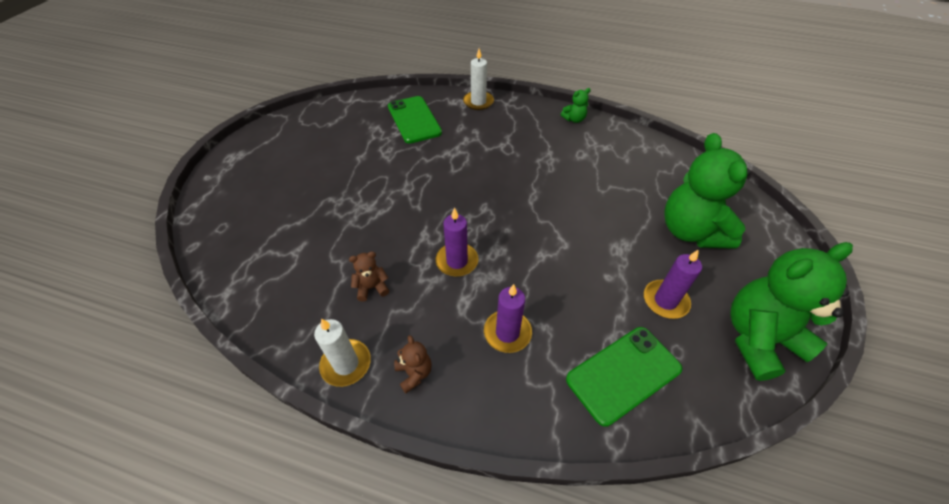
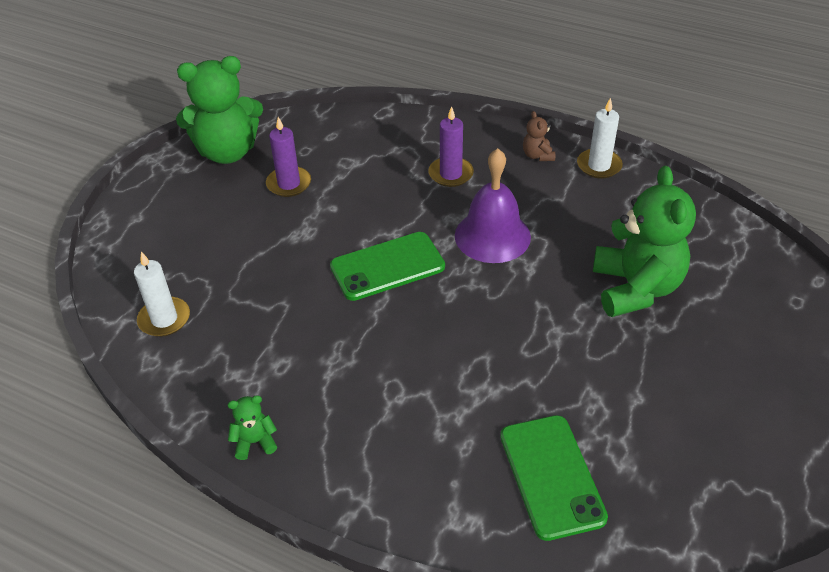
camera: 170 degrees left, 5 degrees down
(372, 287) = (585, 219): brown teddy bear -> none
(457, 261) = (492, 236): purple candle -> purple bell
(478, 102) = (421, 513): white candle -> white candle (164, 319)
(623, 374) = (360, 141): green phone -> green phone (387, 266)
(691, 231) = (210, 242): green teddy bear -> green teddy bear (635, 288)

